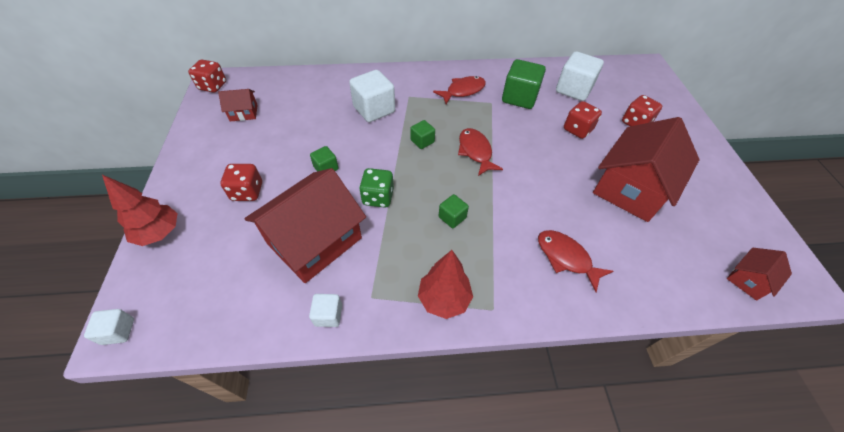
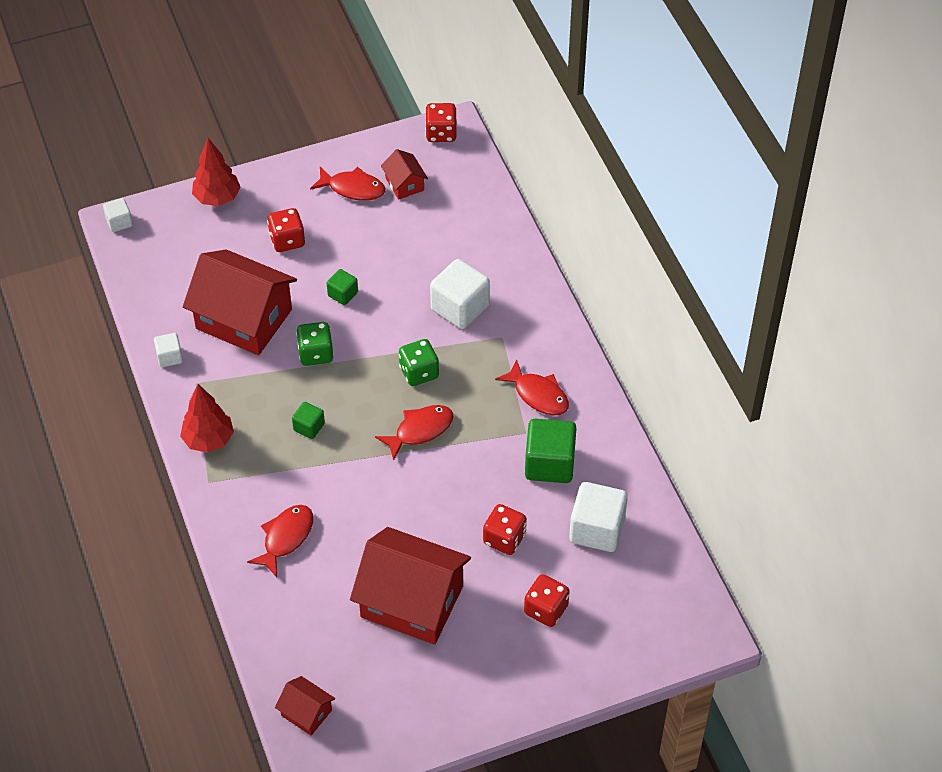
camera: 75 degrees right, 0 degrees up
(225, 141) = (353, 188): none -> red fish
(422, 141) = (419, 372): green cube -> green dice

